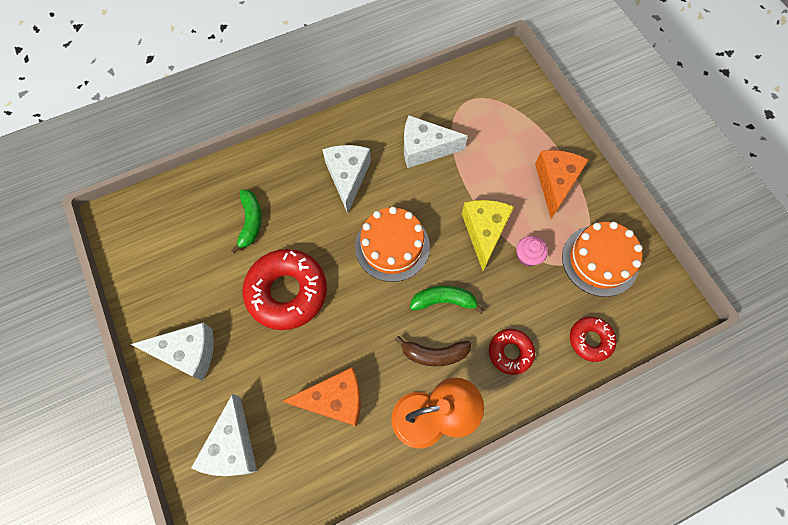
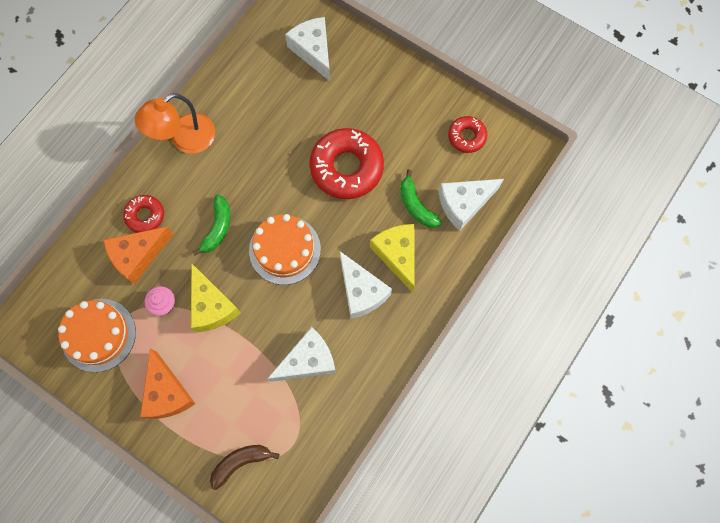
camera: 150 degrees right, 5 degrees up
(188, 353) = (389, 88): white cheese -> white cheese (464, 204)
(297, 190) = (397, 255): none -> yellow cheese
(335, 400) = (261, 114): orange cheese -> orange cheese (138, 256)
(434, 354) = (204, 183): brown banana -> brown banana (240, 462)
(443, 301) = (217, 227): green banana -> green banana turned 45 degrees counterclockwise
(590, 340) = (84, 259): red donut -> red donut (466, 137)

